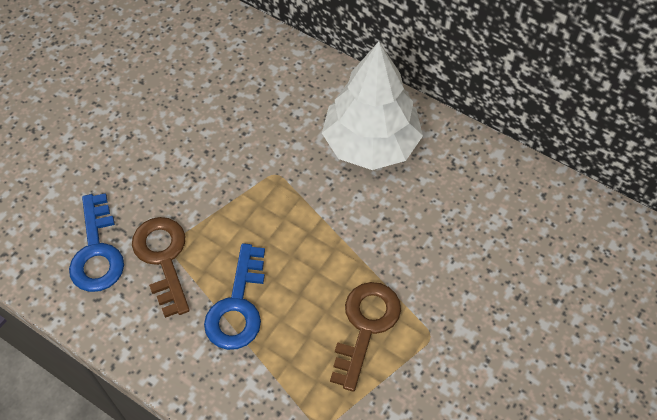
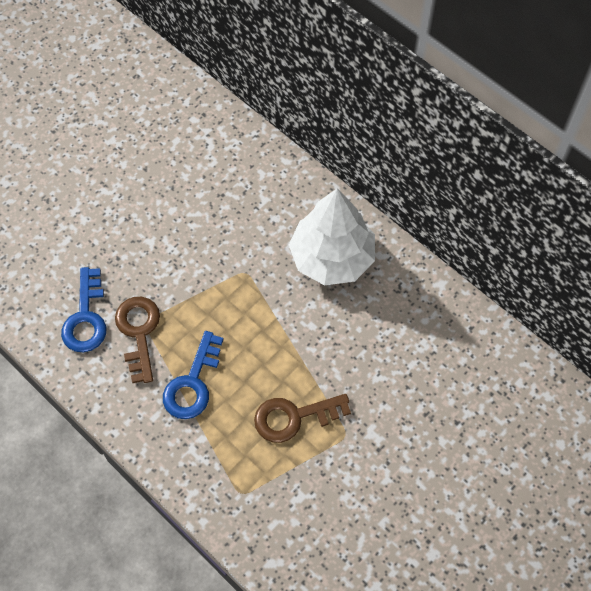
camera: 10 degrees right, 5 degrees up
(365, 326) = (293, 417): brown key -> brown key turned 135 degrees counterclockwise

